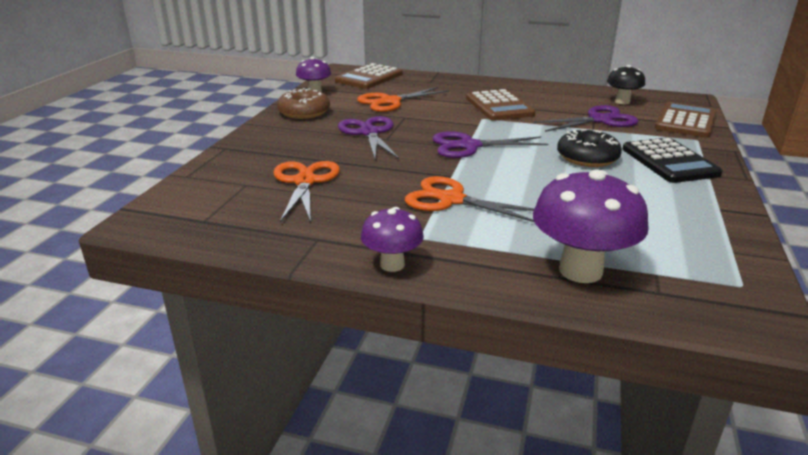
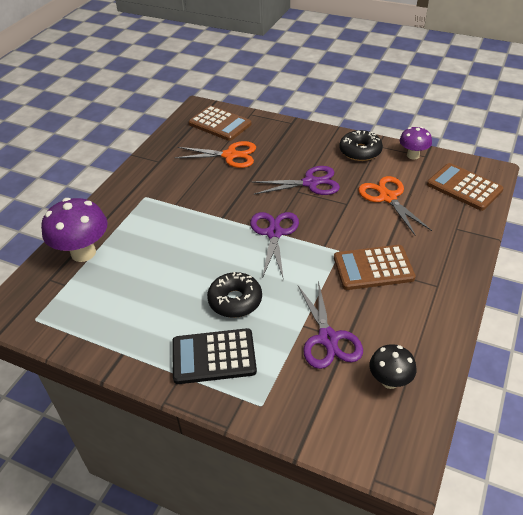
camera: 100 degrees right, 15 degrees up
(304, 112) = (360, 151): brown donut -> black donut
(392, 264) = (122, 185): purple mushroom -> none
(451, 200) = (185, 213): orange scissors -> none
(686, 121) = (317, 420): brown calculator -> brown calculator (220, 124)

